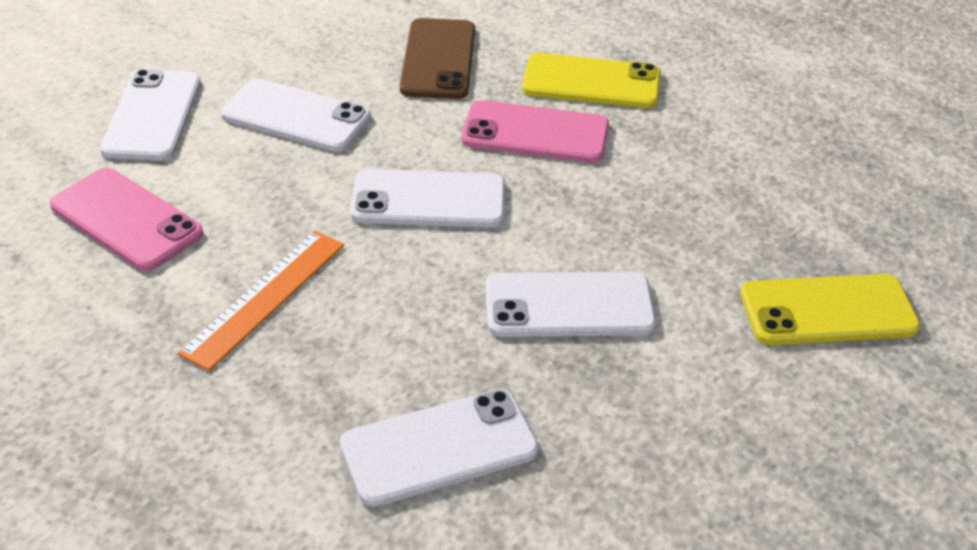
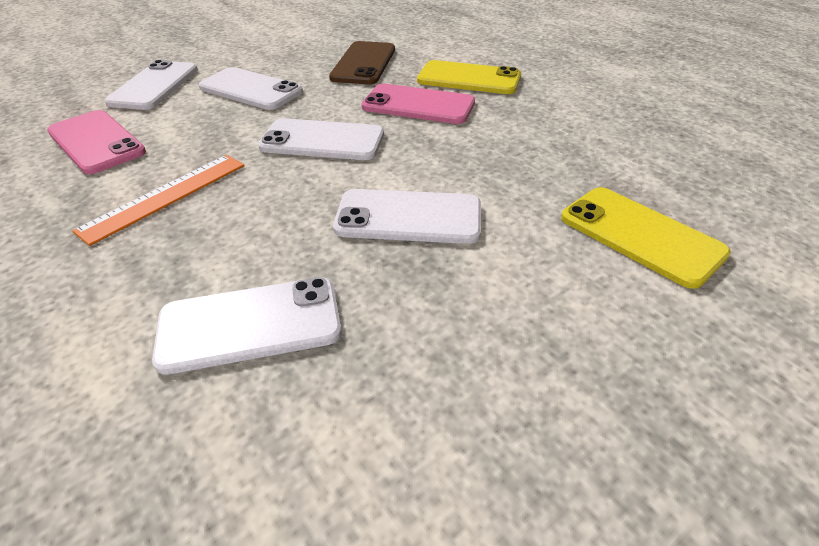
camera: 10 degrees right, 0 degrees up
(828, 311) = (640, 235): yellow phone -> yellow phone turned 45 degrees clockwise

